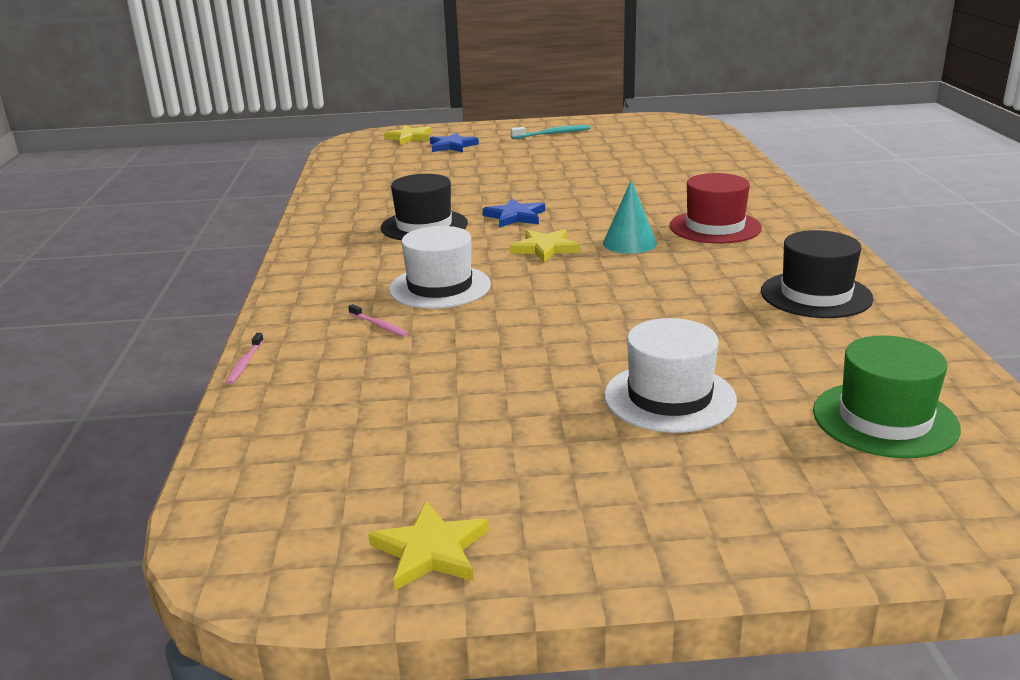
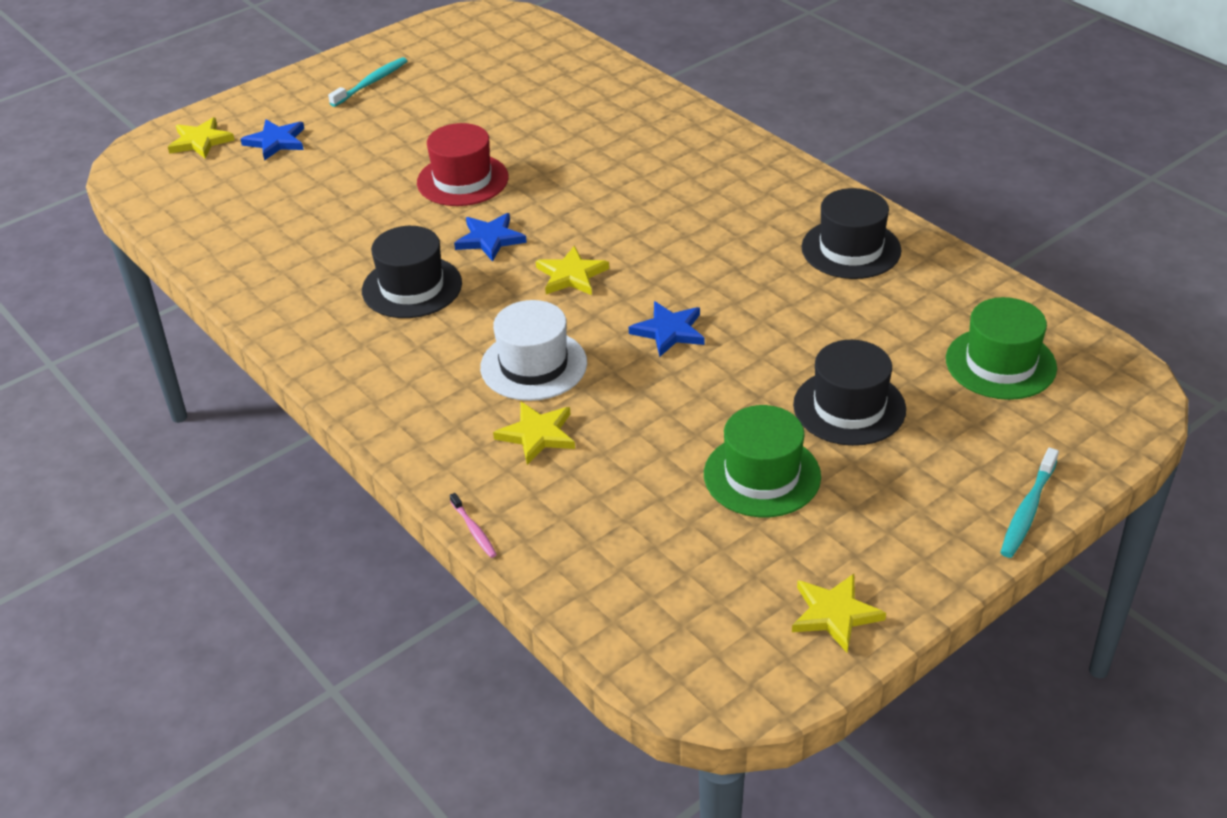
camera: 35 degrees left, 15 degrees up
(379, 325) = (537, 434): pink toothbrush -> yellow star
(517, 415) = (762, 475): none -> green hat
(574, 299) = (669, 331): none -> blue star
(629, 243) = (640, 239): turquoise cone -> none
(669, 397) = (849, 407): white hat -> black hat
(715, 227) = (693, 188): red hat -> red hat (462, 180)
(767, 555) = (1027, 510): none -> turquoise toothbrush

